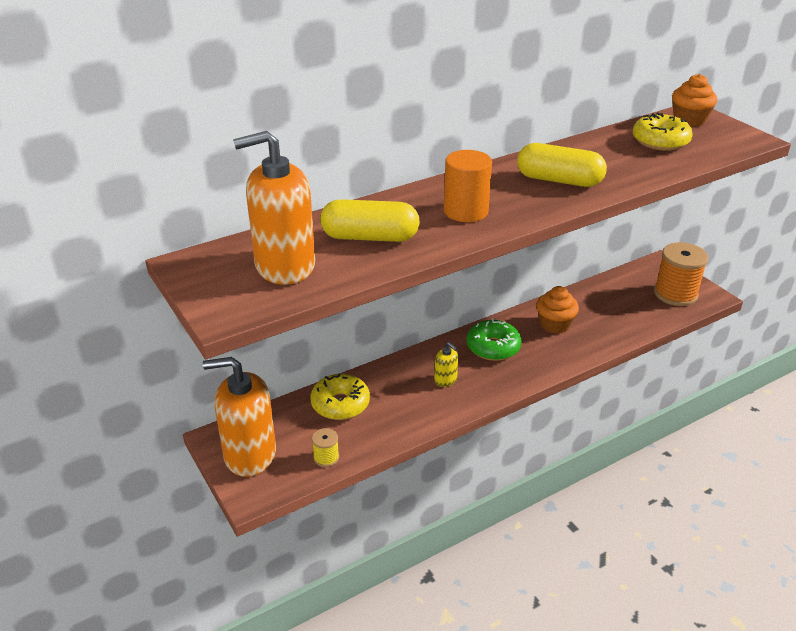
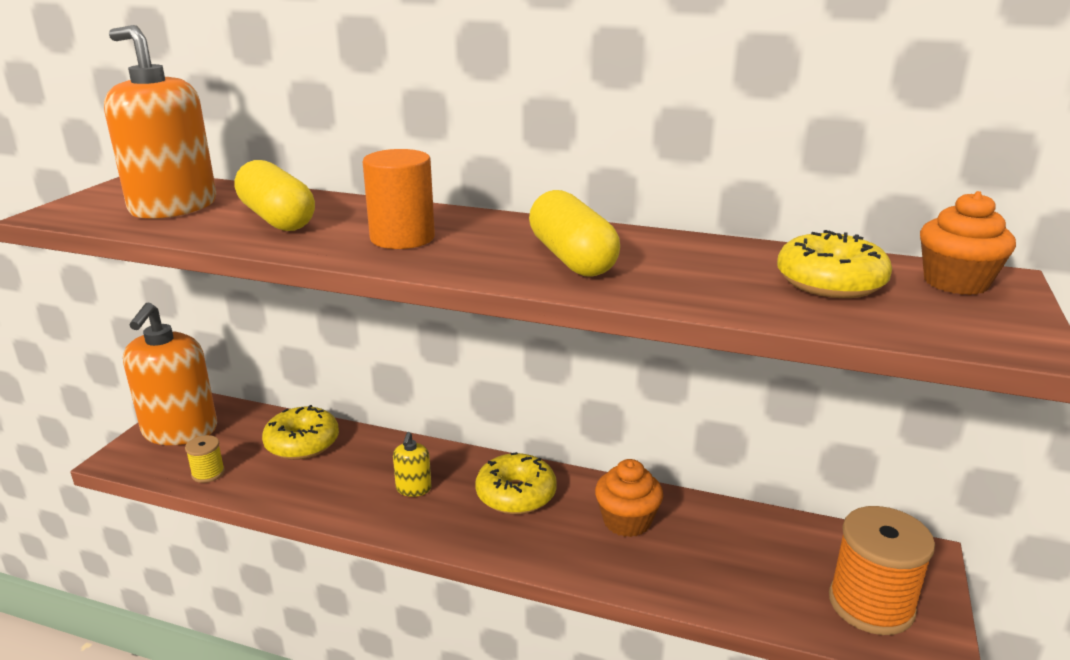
camera: 50 degrees right, 10 degrees down
(250, 454) = (180, 431): orange soap dispenser -> orange soap dispenser turned 135 degrees counterclockwise
(493, 347) = (516, 494): green donut -> yellow donut

